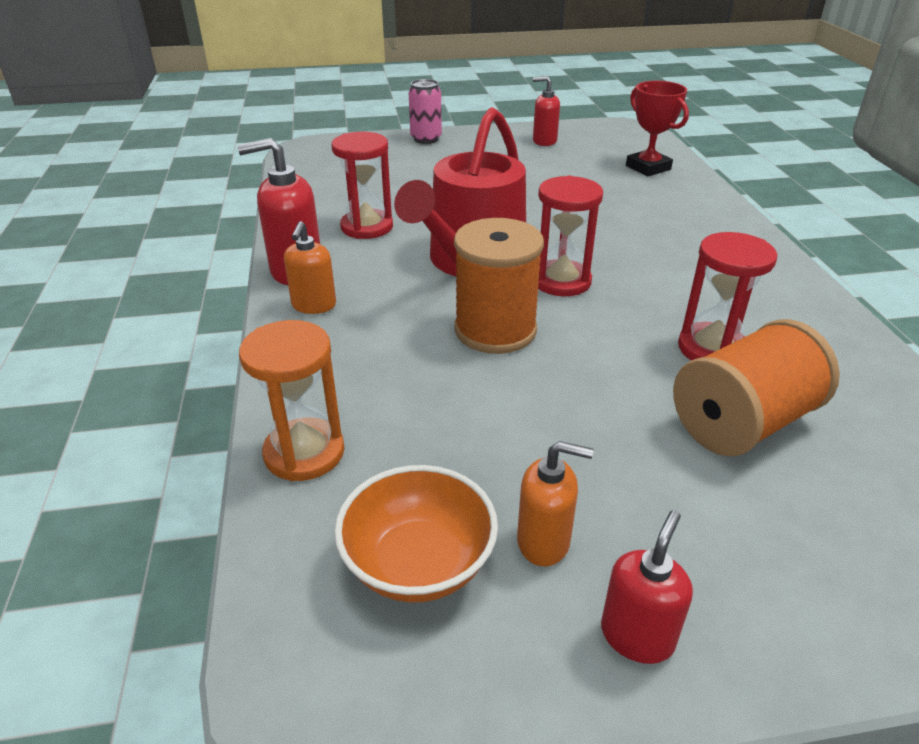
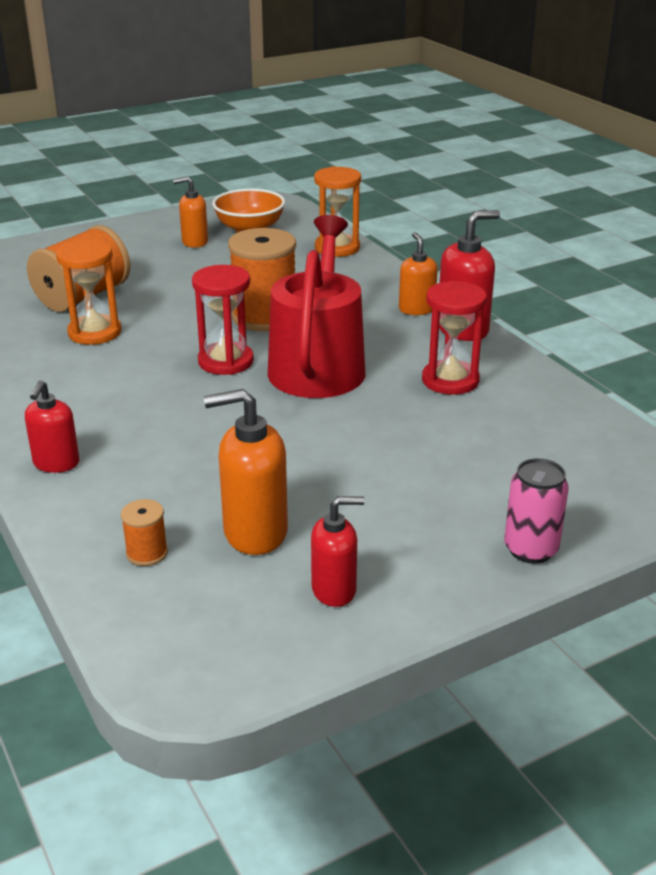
camera: 160 degrees right, 5 degrees down
(579, 166) = (254, 532): none -> orange soap dispenser
(637, 636) = (148, 228): red soap dispenser -> red soap dispenser (56, 463)
(648, 168) = (147, 553): red trophy -> orange spool
(712, 348) = (95, 332): red hourglass -> orange hourglass

